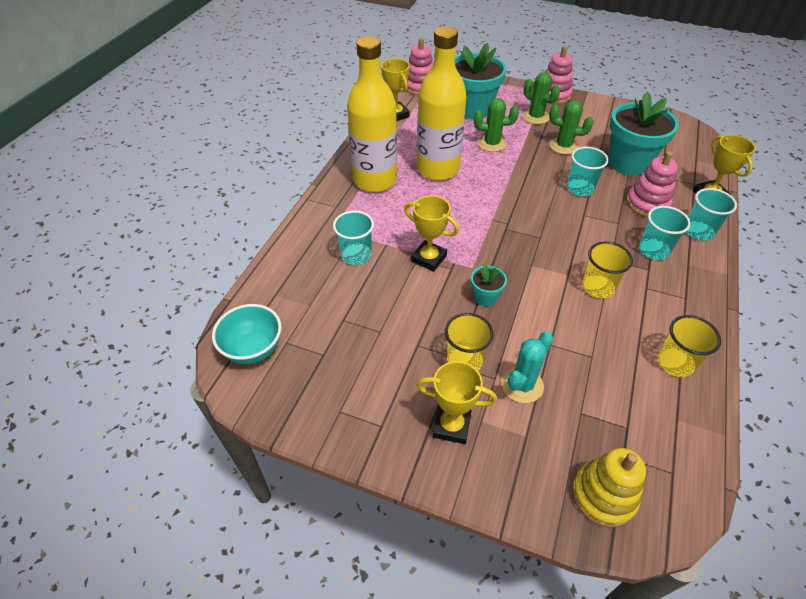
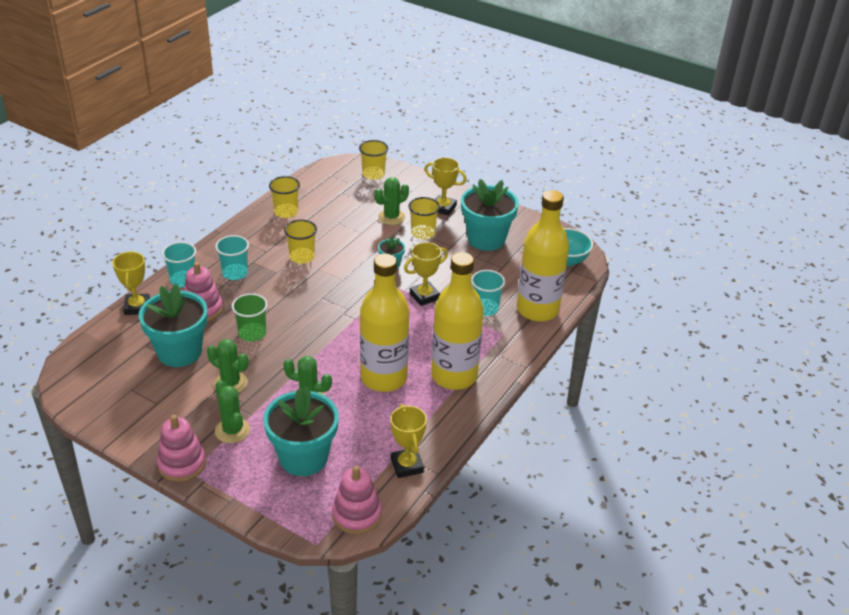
camera: 170 degrees left, 10 degrees down
(295, 264) = (537, 309): none -> yellow bottle
(371, 368) = (486, 239): none -> turquoise flower pot
(429, 258) = (424, 296): yellow trophy -> yellow trophy turned 75 degrees counterclockwise
(522, 385) = (391, 217): turquoise cactus -> green cactus
(580, 188) = (252, 333): turquoise cup -> green cup
(603, 495) = (373, 174): yellow stacking toy -> yellow cup

